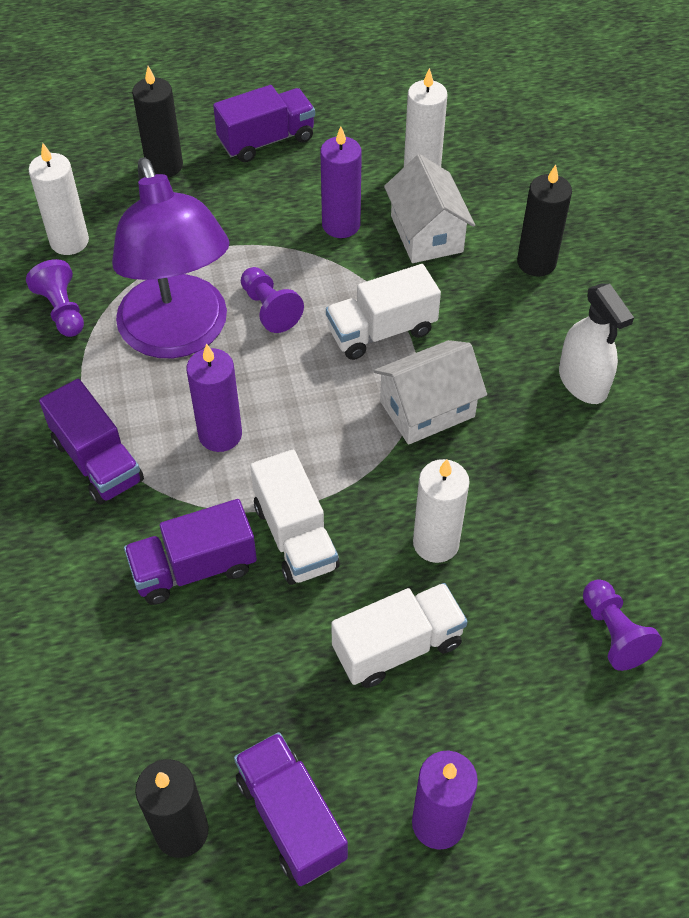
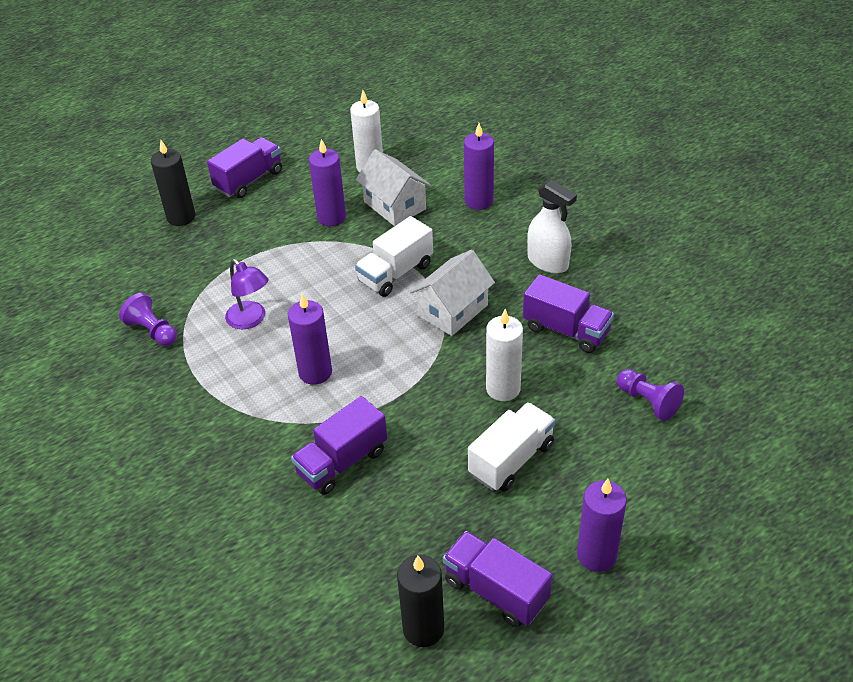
camera: 20 degrees left, 10 degrees down
(69, 241) = (134, 285): white candle -> none
(97, 461) = (233, 418): purple truck -> purple truck (566, 330)
(179, 335) = (251, 320): purple lamp -> purple lamp, size x0.47
(269, 309) = (308, 284): purple pawn -> none
(295, 536) = (403, 417): white truck -> none
(536, 262) = (479, 201): black candle -> purple candle

